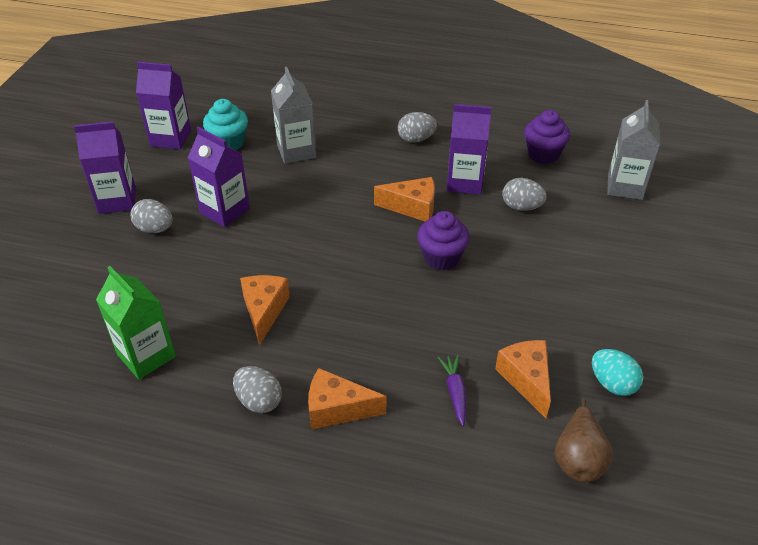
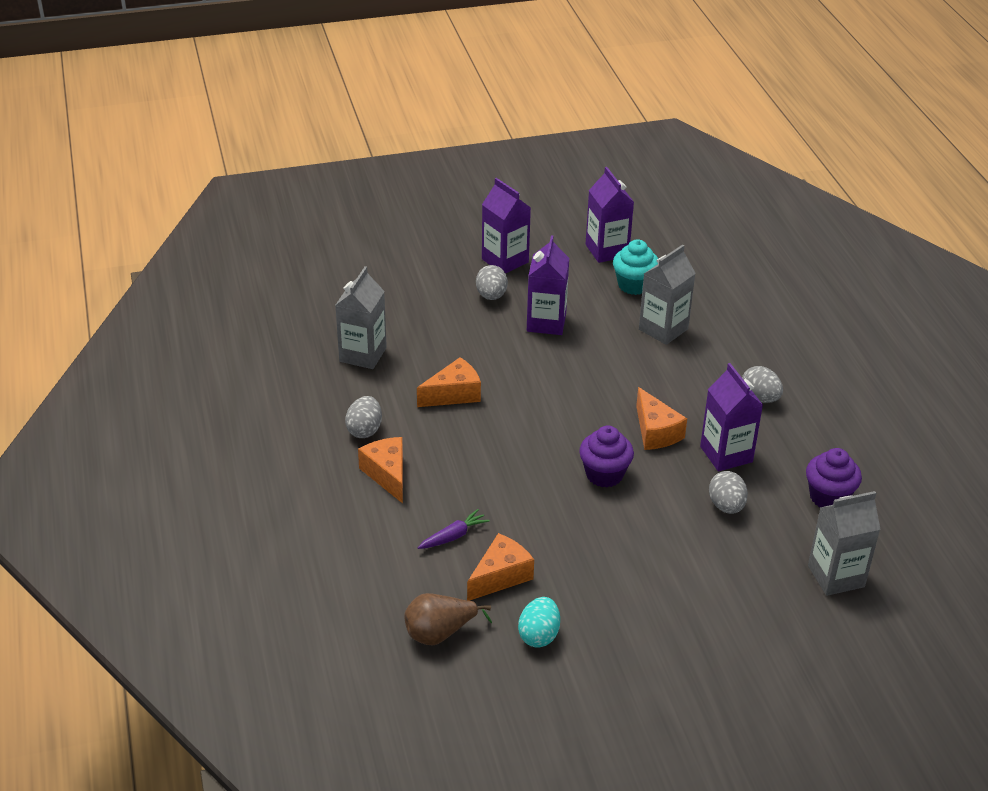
camera: 60 degrees right, 5 degrees down
(146, 355) = (363, 354): green carton -> grey carton

